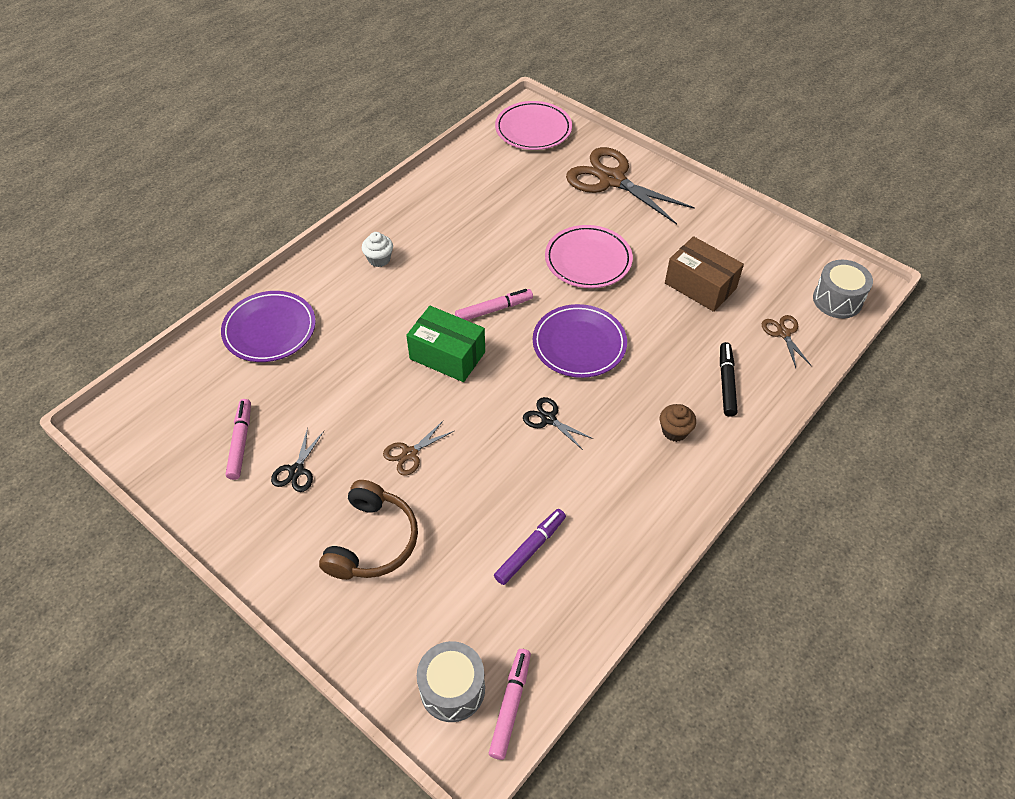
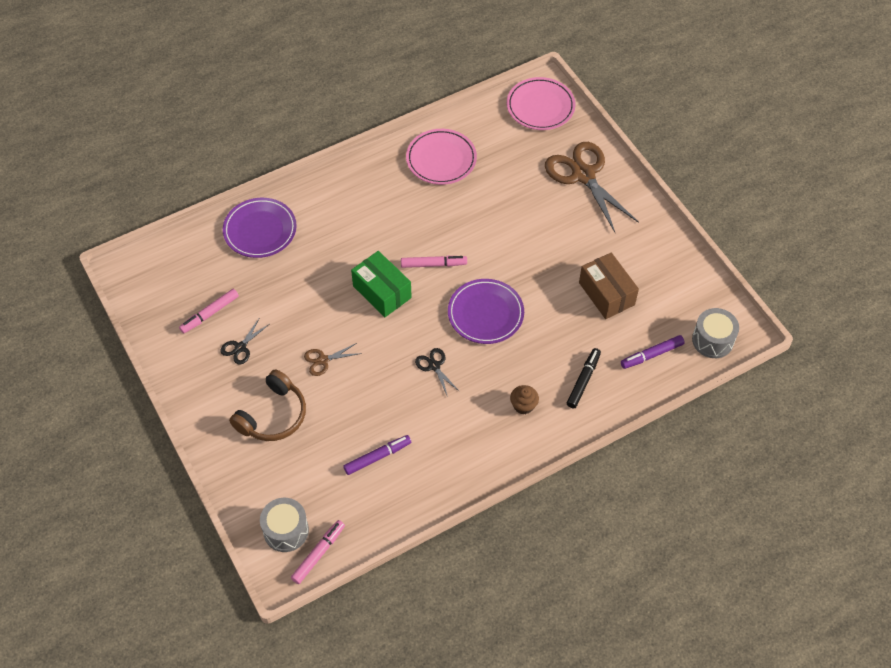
camera: 20 degrees right, 5 degrees up
(241, 442) = (209, 314): pink marker -> pink marker turned 150 degrees counterclockwise
(379, 259) = (363, 194): white cupcake -> none
(588, 260) = (527, 244): pink plate -> pink plate (441, 159)
(783, 333) = (651, 355): brown scissors -> purple marker

